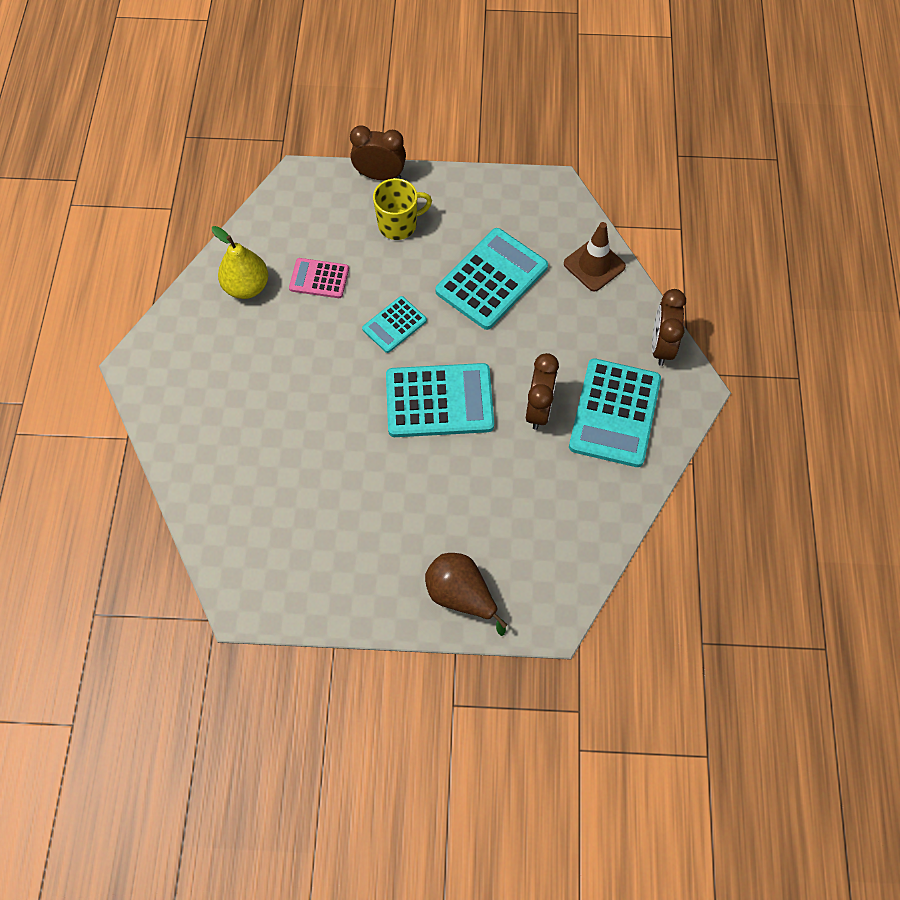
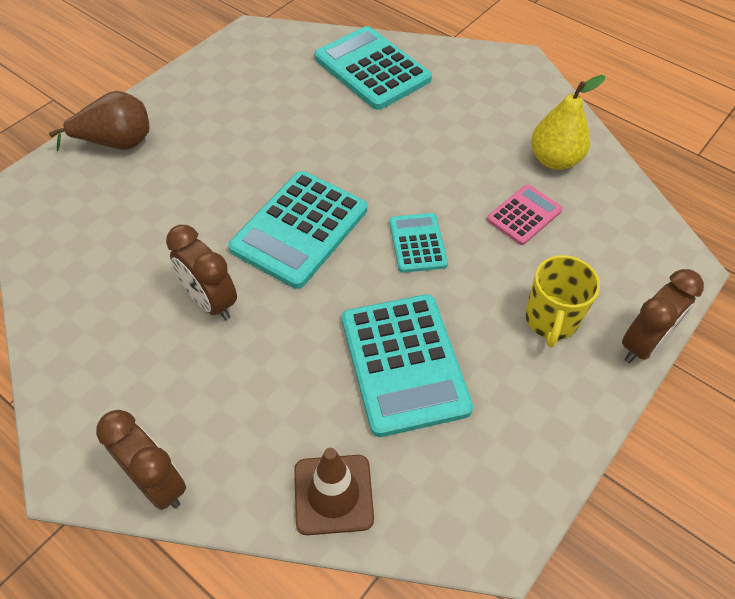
camera: 125 degrees right, 10 degrees down
(615, 413) = (135, 367): turquoise calculator -> turquoise calculator (372, 69)

